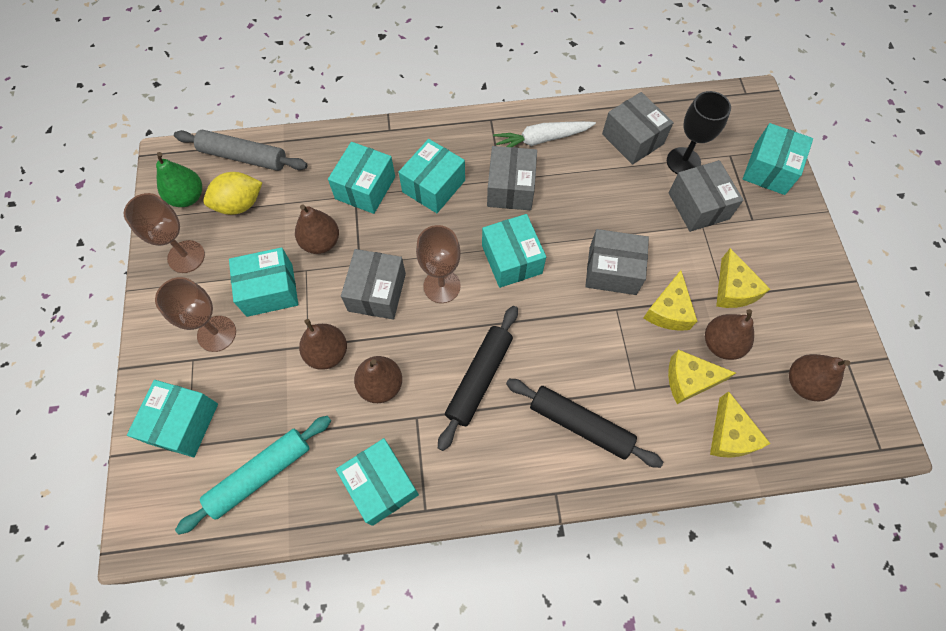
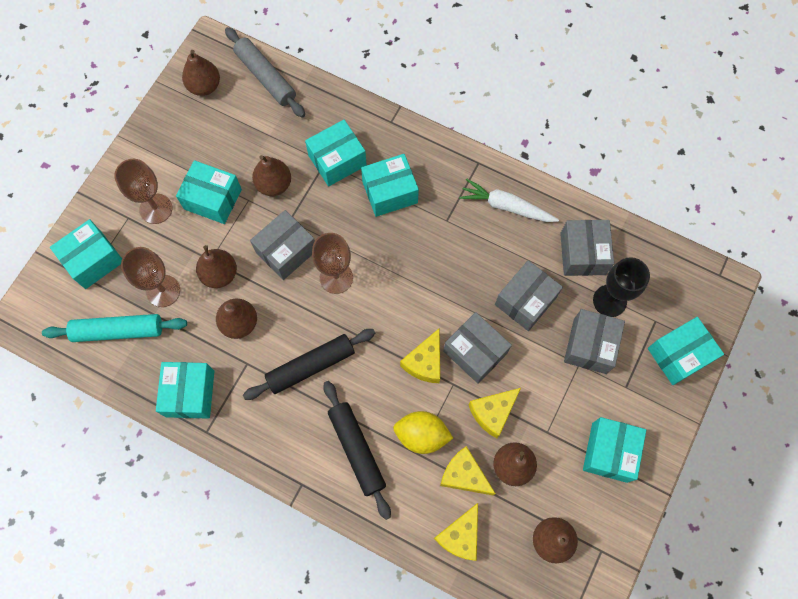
camera: 35 degrees right, 5 degrees up
(186, 256) = (173, 135): brown goblet -> brown goblet (163, 291)
(188, 197) = (204, 86): green pear -> brown pear
(239, 204) = (237, 116): yellow lemon -> yellow lemon (421, 435)
(510, 188) = (448, 232): grey box -> grey box (525, 301)
(511, 259) = (404, 291): turquoise box -> turquoise box (609, 452)
(733, 289) = (559, 431): yellow cheese -> yellow cheese (425, 362)

